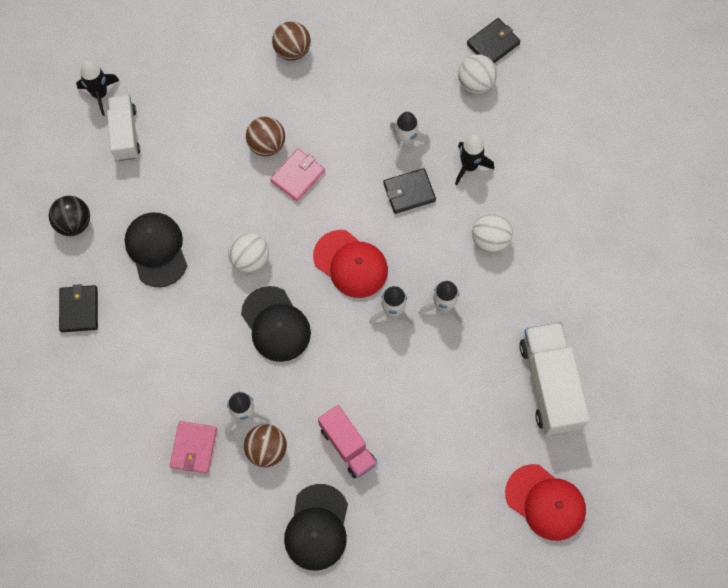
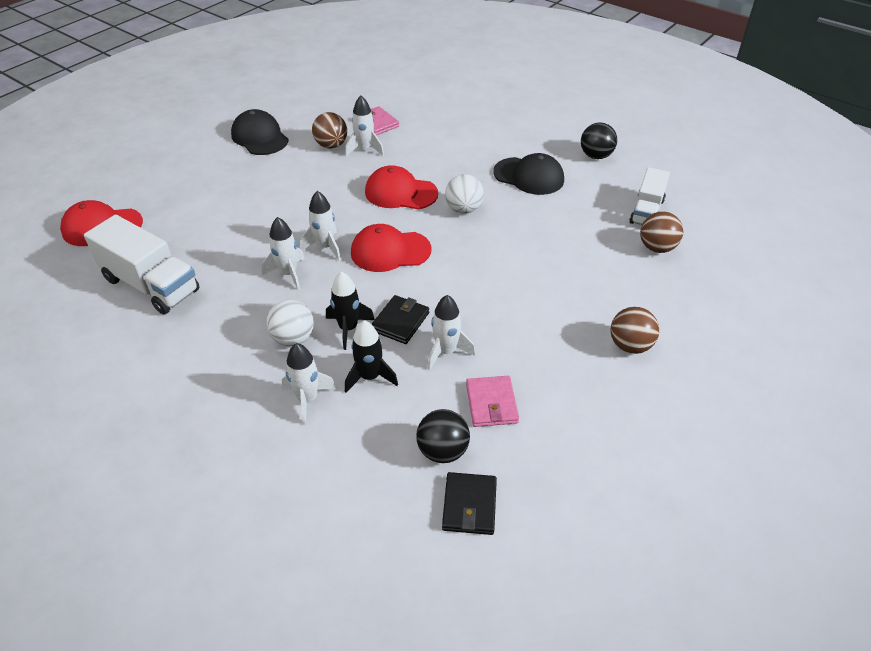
camera: 135 degrees right, 25 degrees down
(79, 309) = (527, 129): black wallet -> none
(100, 94) = (700, 218): black rocket -> black rocket (348, 328)
(125, 134) = (646, 211): white truck -> white truck turned 75 degrees clockwise
(267, 145) = (549, 272): brown ball -> brown ball (657, 248)
(276, 324) = (400, 193): black cap -> red cap
(297, 176) = (499, 271): pink wallet -> pink wallet (491, 403)
(347, 446) = (280, 174): pink truck -> none
(476, 83) = (442, 451): white ball -> black ball
(520, 182) = (307, 399): none -> white rocket

